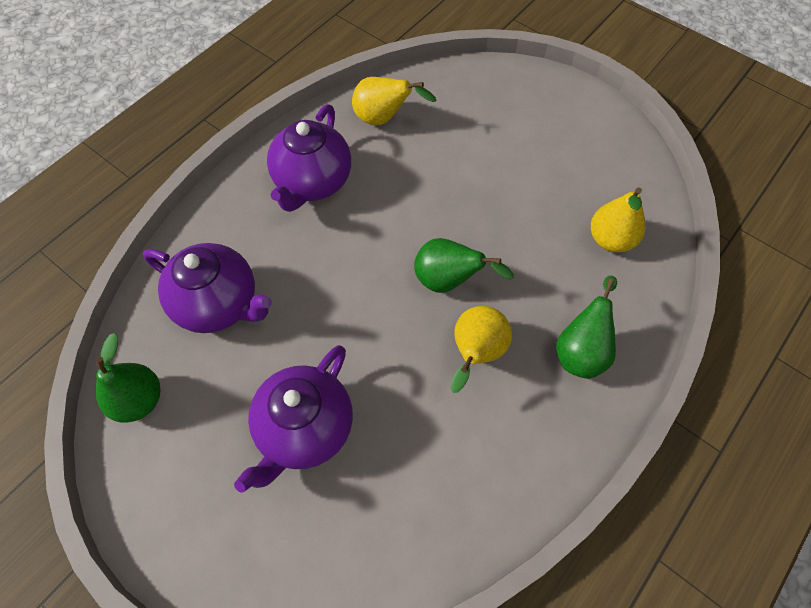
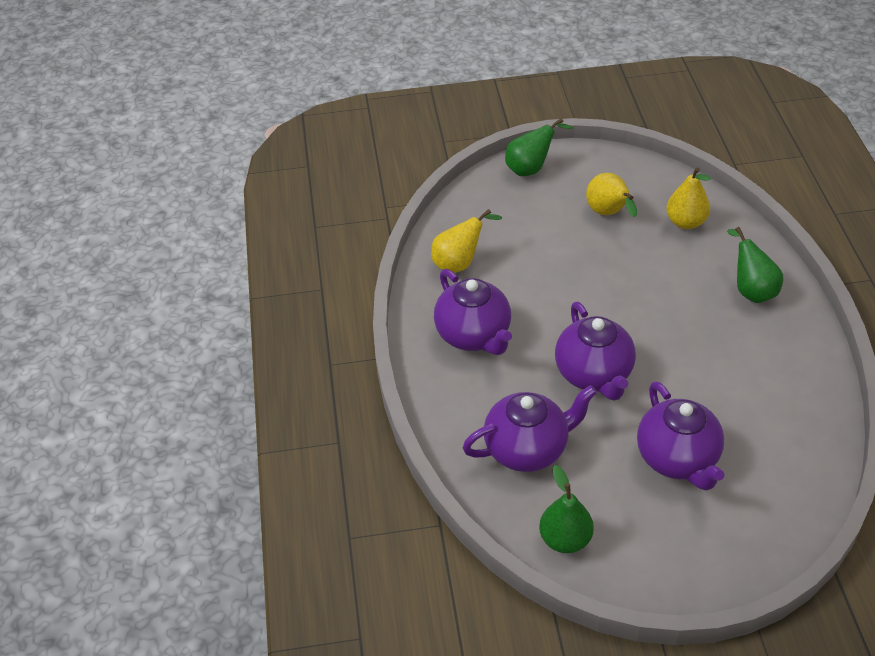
camera: 45 degrees left, 15 degrees down
(348, 295) = (594, 375): none -> purple teapot
(448, 281) = (636, 317): green pear -> green pear (531, 168)
(476, 353) = (704, 339): yellow pear -> yellow pear (609, 213)

